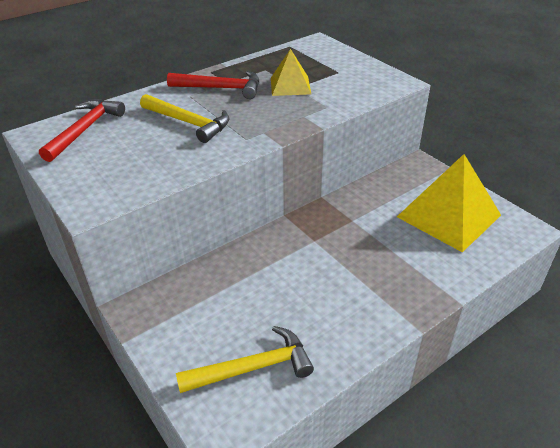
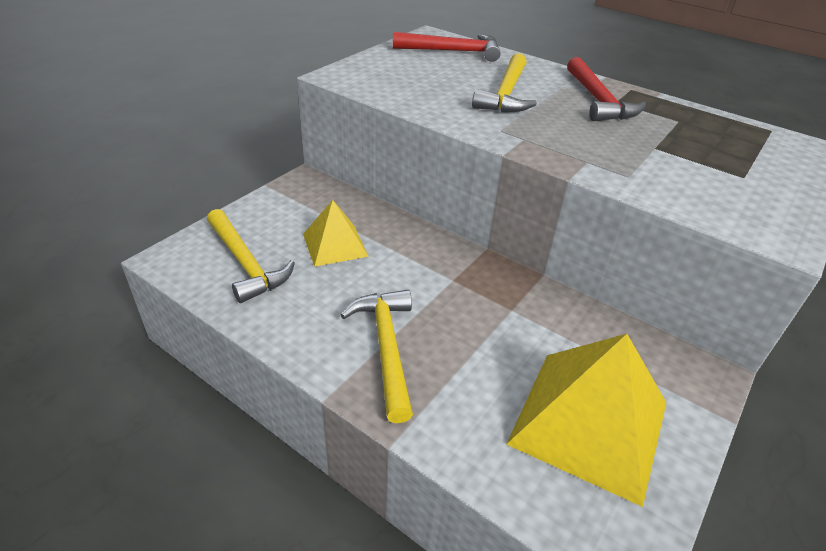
camera: 70 degrees right, 0 degrees up
(290, 85) = (656, 143): yellow pyramid -> yellow pyramid (334, 245)
(377, 290) = (386, 348): none -> yellow hammer

